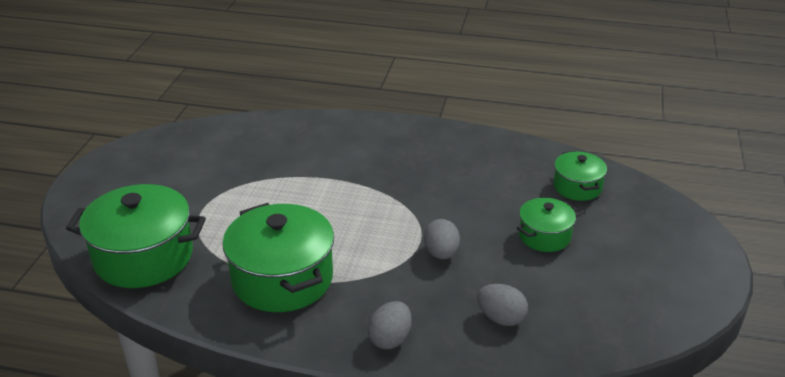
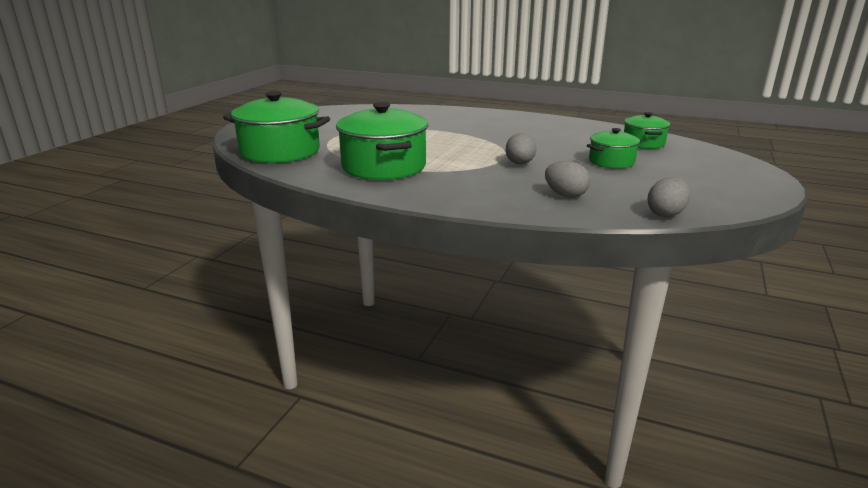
camera: 10 degrees right, 10 degrees down
(390, 339) = (464, 198): grey egg -> grey egg (666, 214)

